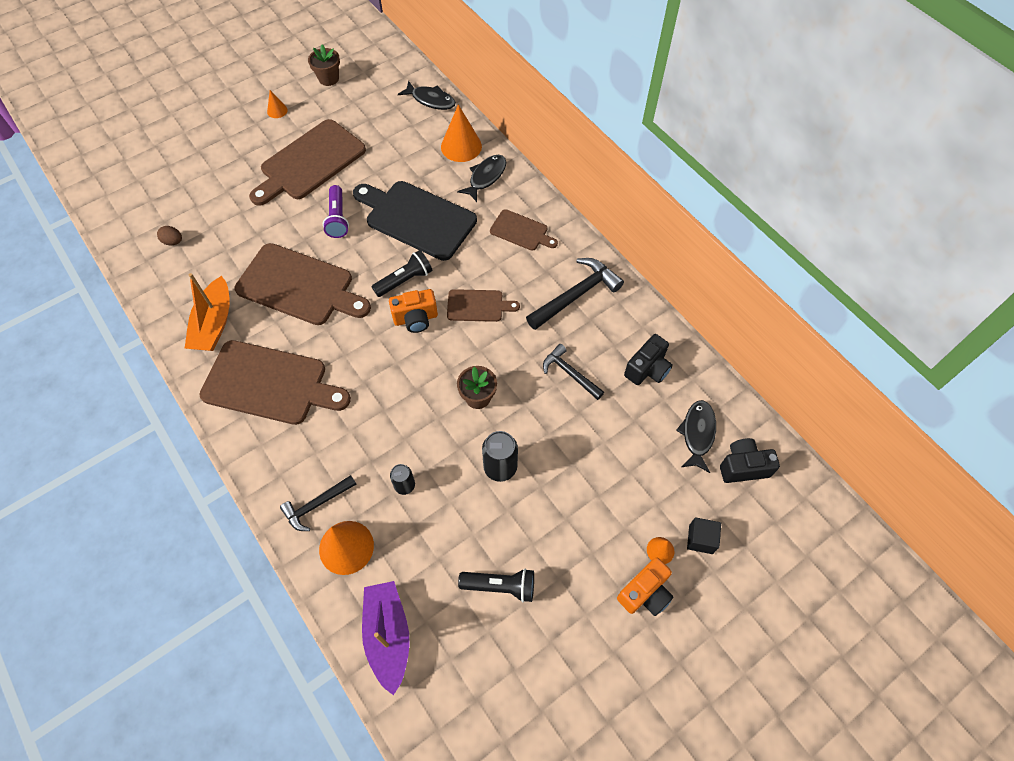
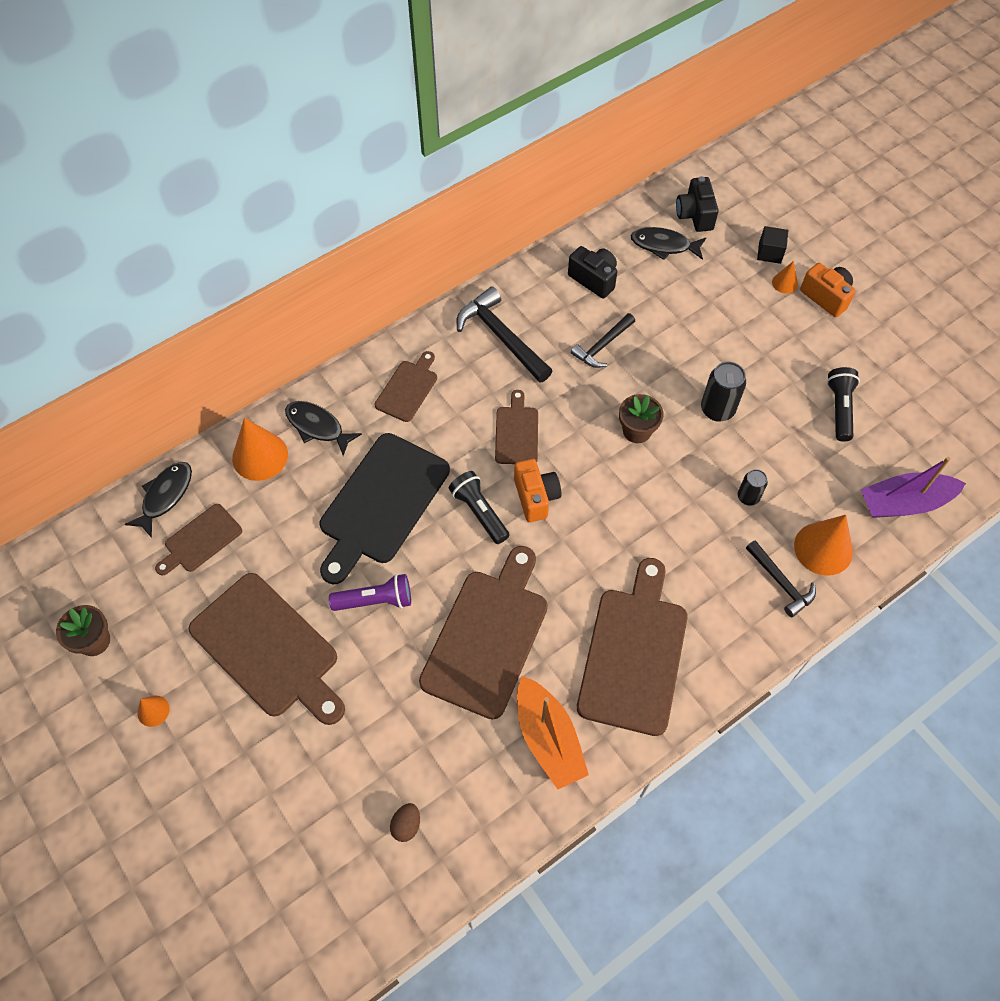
camera: 90 degrees left, 0 degrees up
(214, 324) = (548, 738): orange boat -> orange boat turned 60 degrees clockwise
(395, 121) = (200, 540): none -> brown cutting board

